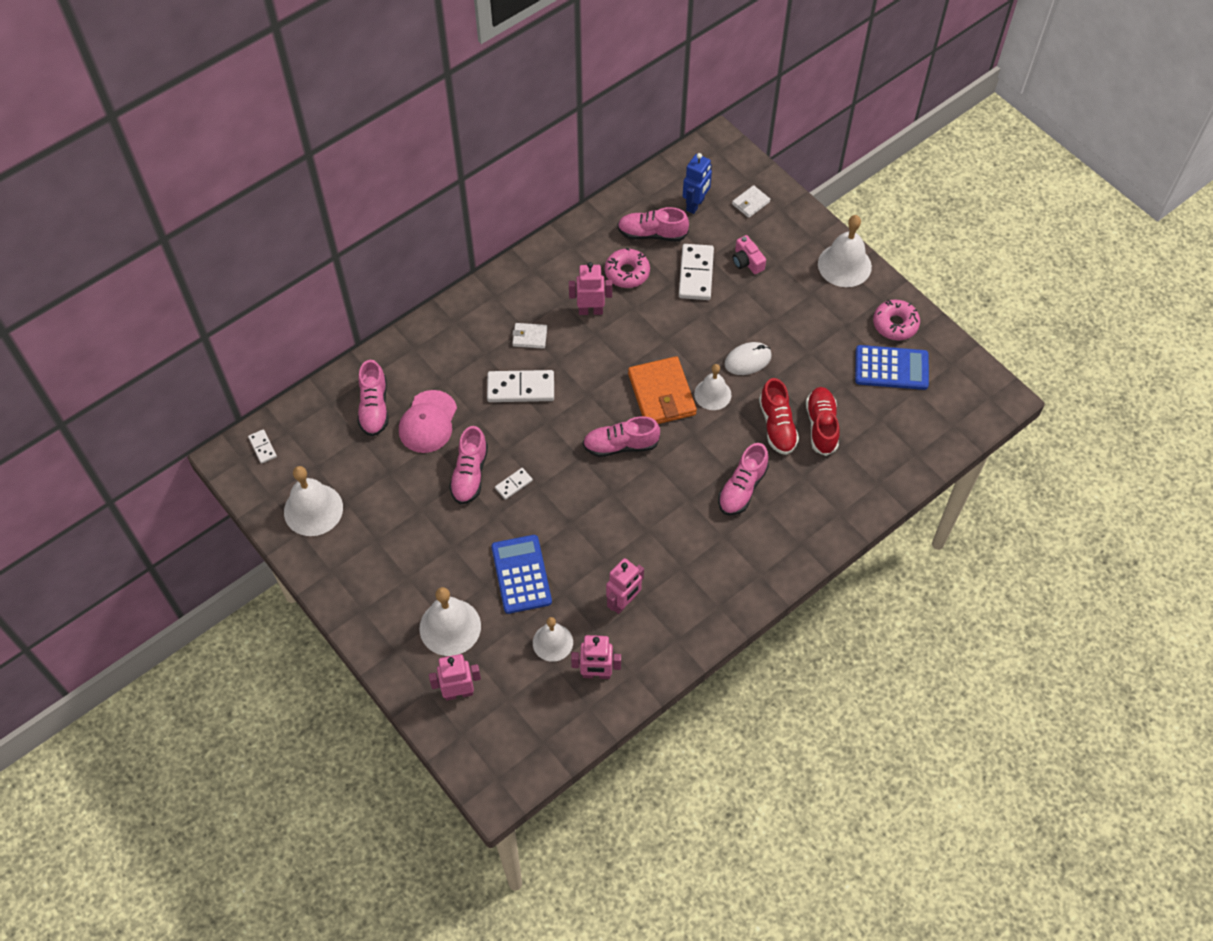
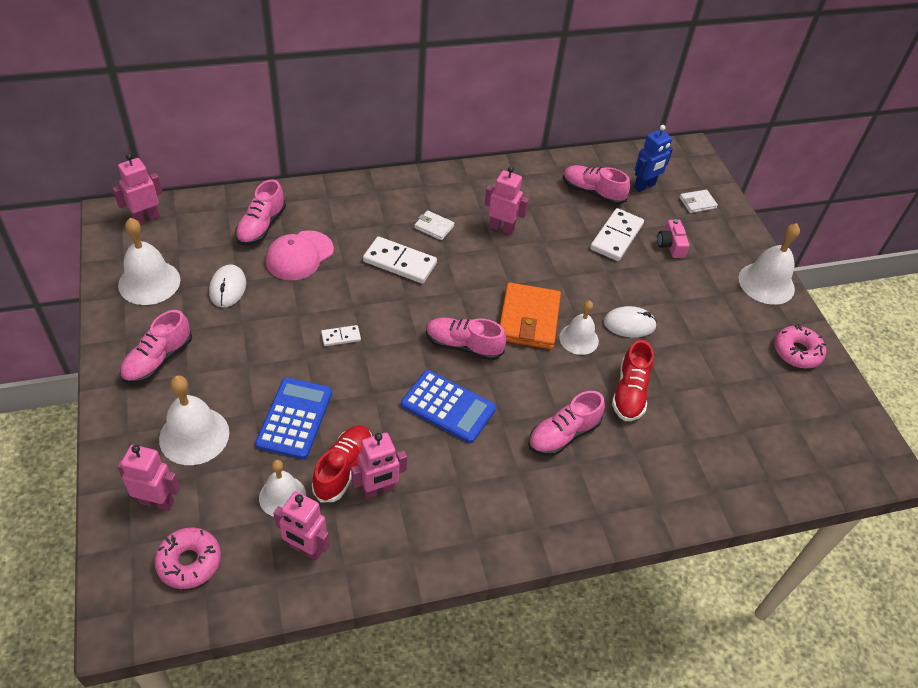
camera: 20 degrees right, 10 degrees down
(263, 447) = (146, 218): white domino -> pink robot
(386, 483) = (228, 288): none -> white mouse
(470, 474) = (306, 312): pink shoe -> pink shoe (158, 360)
(627, 273) = (552, 212): pink donut -> pink donut (189, 562)
(821, 426) = (676, 411): red shoe -> red shoe (344, 469)
(891, 368) = (776, 389): blue calculator -> blue calculator (448, 407)

